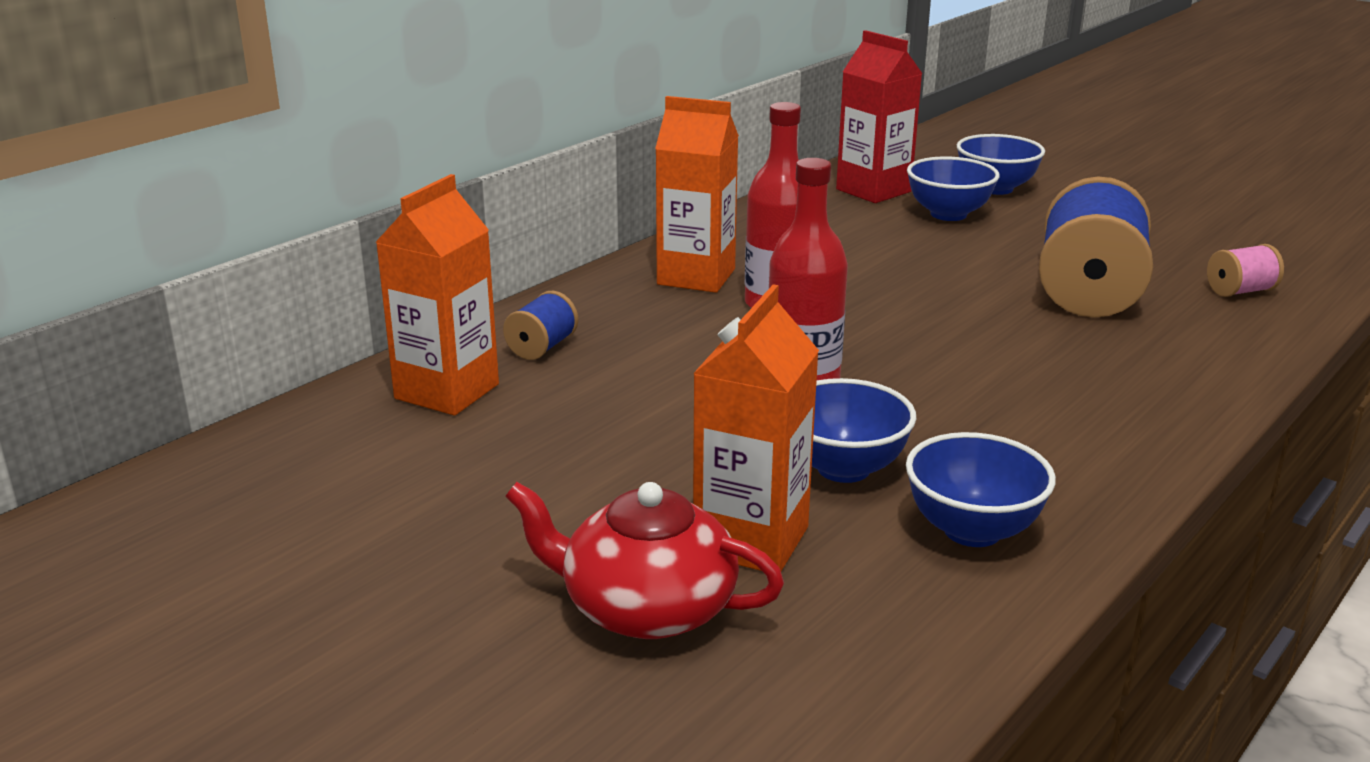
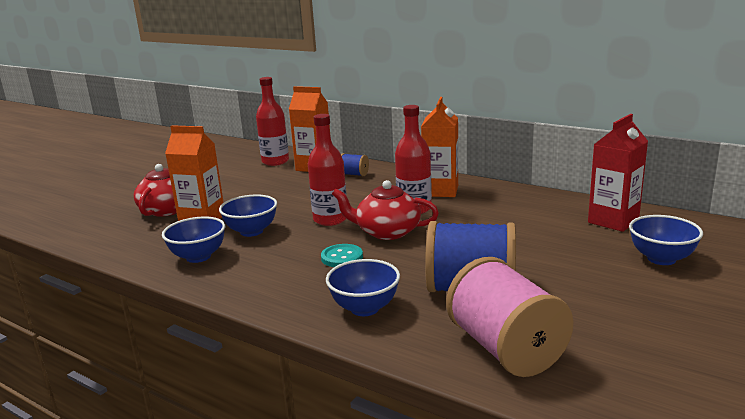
camera: 85 degrees right, 5 degrees down
(348, 444) = (275, 161): none -> red bottle
(878, 333) = (387, 232): none -> red teapot
(948, 214) = (587, 244): blue bowl -> blue bowl (365, 308)
(982, 376) = (342, 257): none -> turquoise button
(1240, 291) = (505, 349): pink spool -> pink spool, size x2.21

